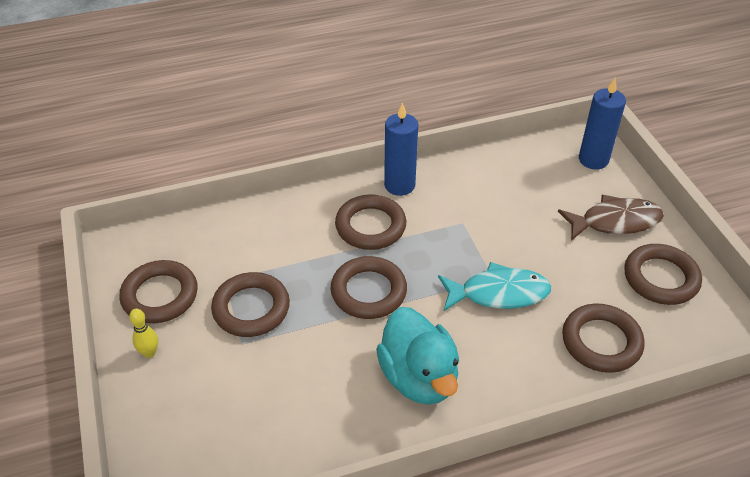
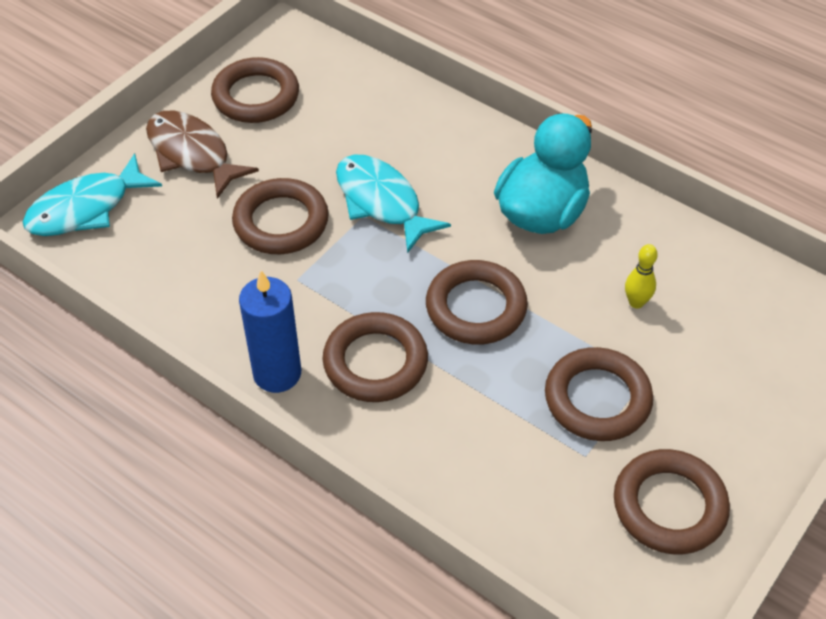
camera: 125 degrees left, 5 degrees up
(149, 353) = (741, 452): yellow bowling pin -> yellow bowling pin (636, 302)
(593, 160) = (86, 208): blue candle -> turquoise fish
(601, 342) = (379, 109): brown ring -> brown ring (281, 222)

